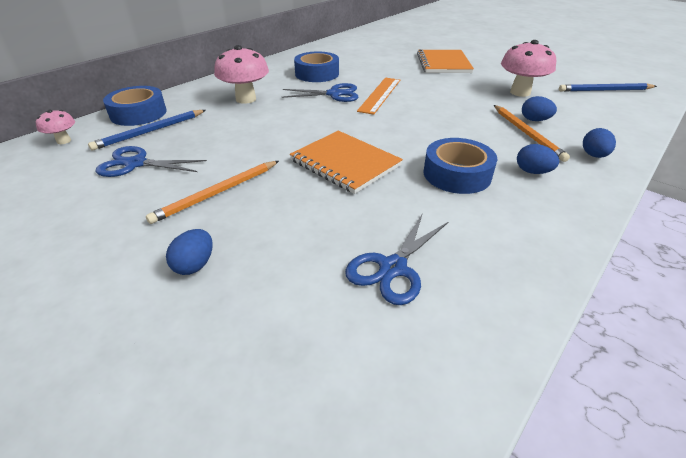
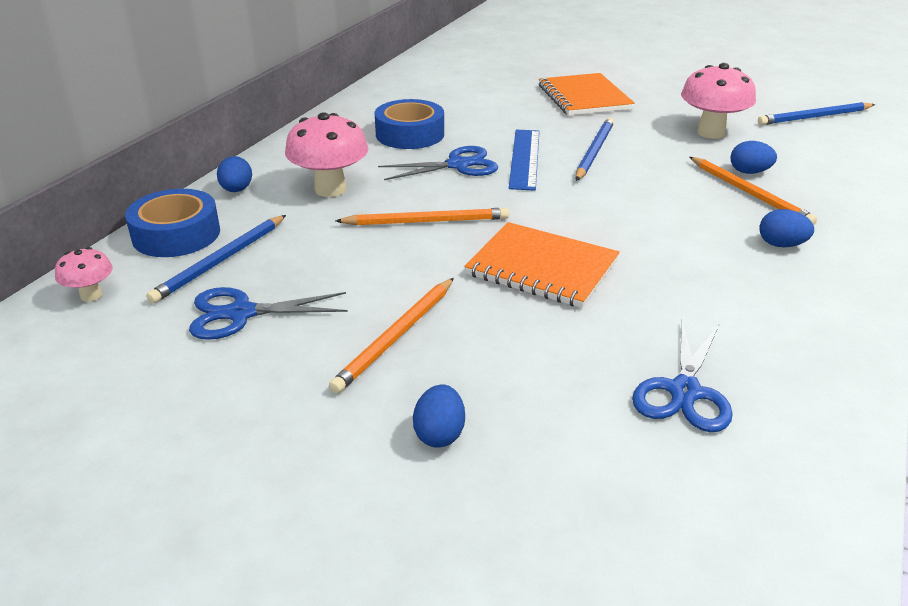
camera: 15 degrees left, 5 degrees down
(289, 124) = (426, 221): none -> orange pencil
(380, 95) = (525, 158): orange ruler -> blue ruler
(429, 96) = (594, 152): none -> blue pencil
(457, 174) = (693, 262): blue tape -> none
(593, 155) = (841, 212): blue egg -> blue egg (236, 190)

